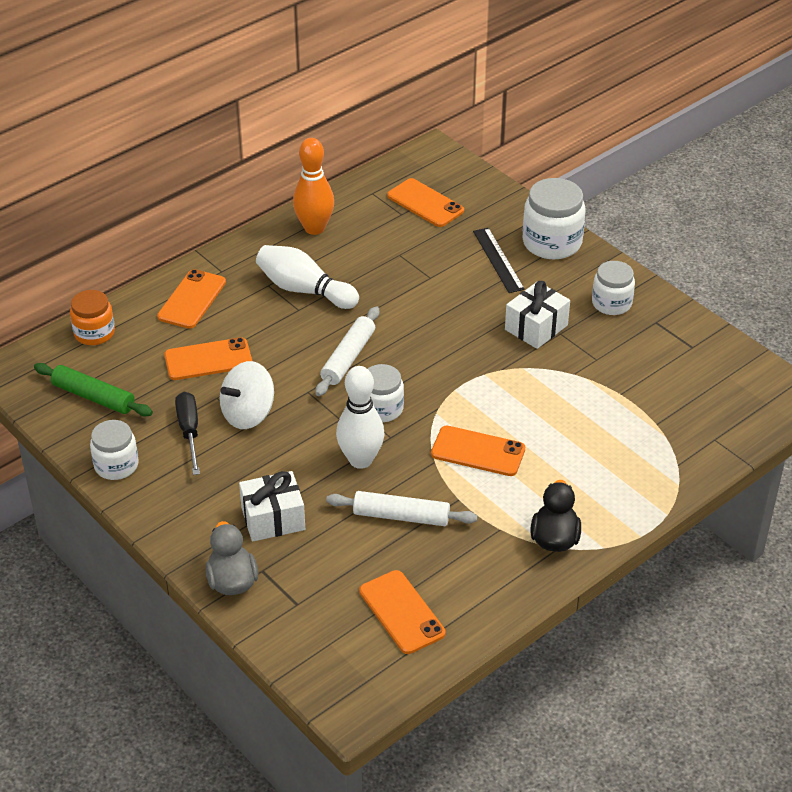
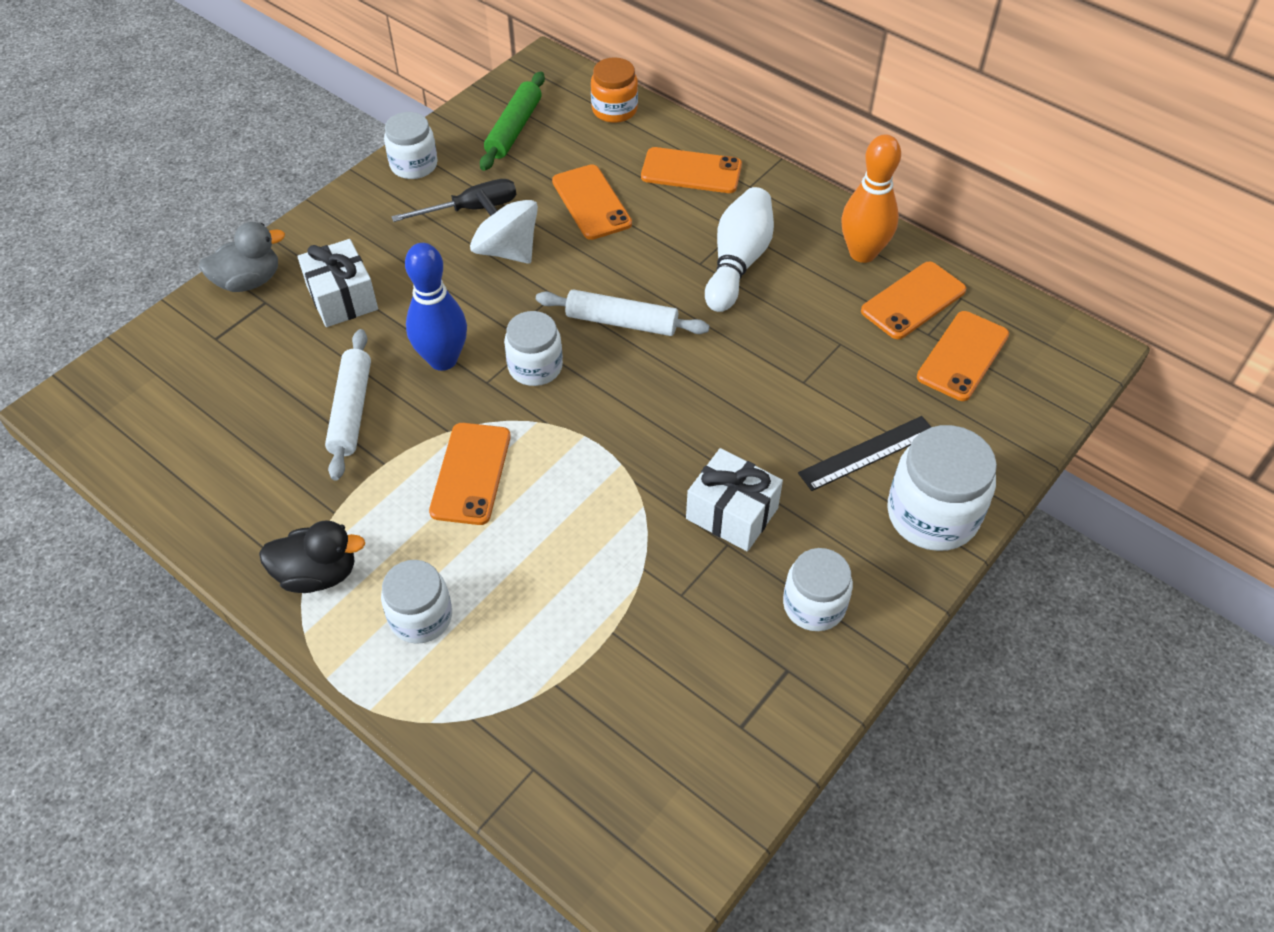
camera: 80 degrees right, 10 degrees up
(360, 460) = (443, 359): white bowling pin -> blue bowling pin
(401, 612) = (198, 431): orange phone -> orange phone (913, 300)
(598, 485) = (421, 617): none -> white jar

